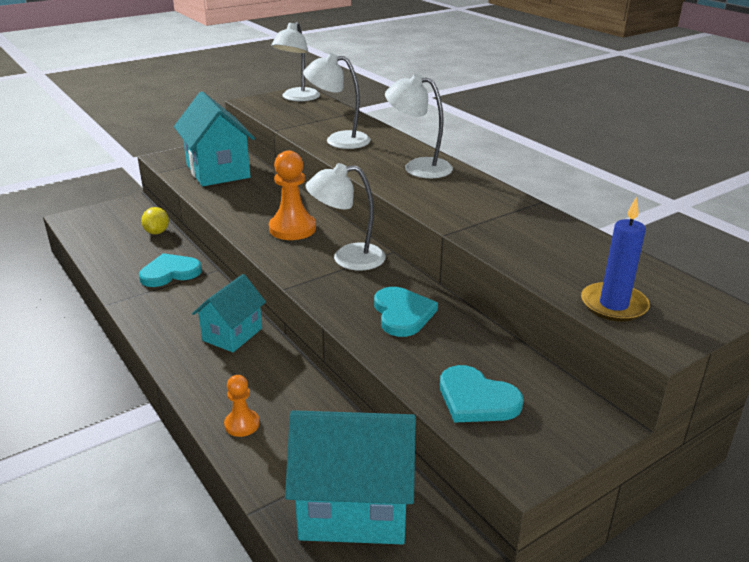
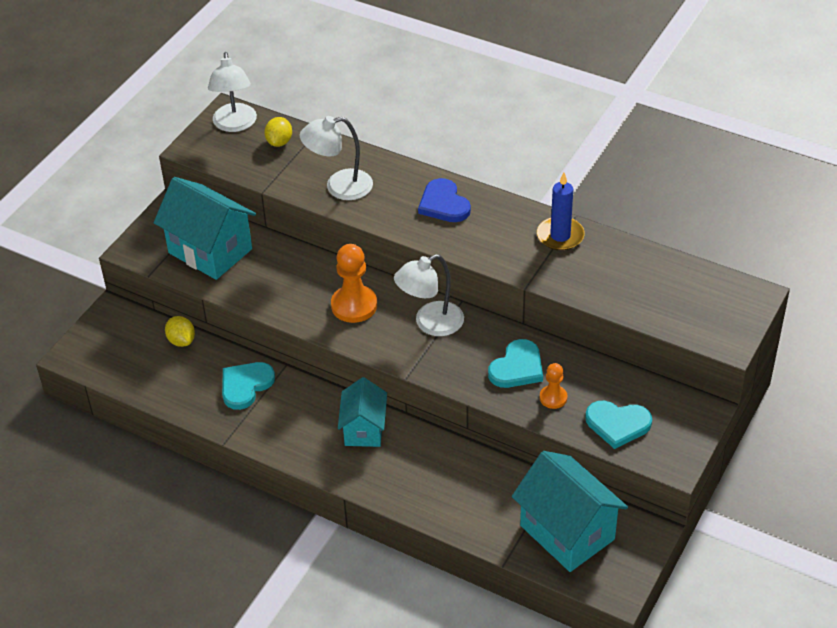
camera: 25 degrees left, 15 degrees up
(242, 424) = (442, 505): orange pawn -> orange pawn (553, 398)
(319, 111) = (279, 142): none -> yellow lemon
(354, 508) = (567, 532): turquoise house -> turquoise house turned 75 degrees clockwise
(402, 314) = (517, 367): turquoise heart -> turquoise heart turned 75 degrees clockwise
(418, 167) = (443, 204): white lamp -> blue heart
(613, 305) = (685, 319): blue candle -> blue candle (560, 236)

